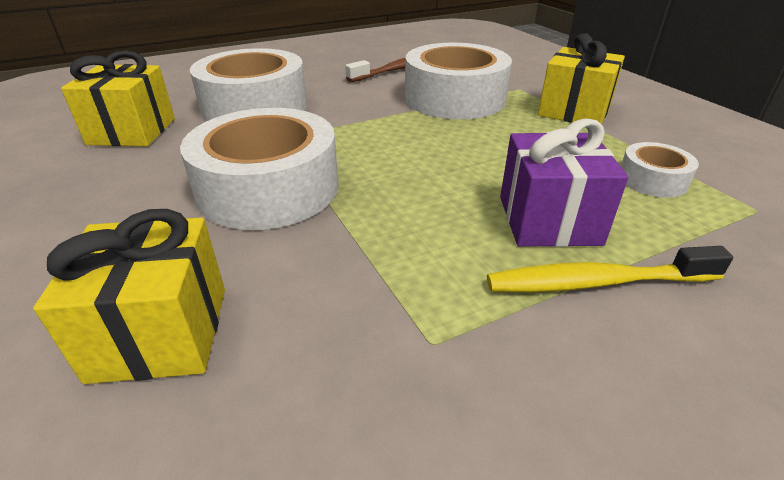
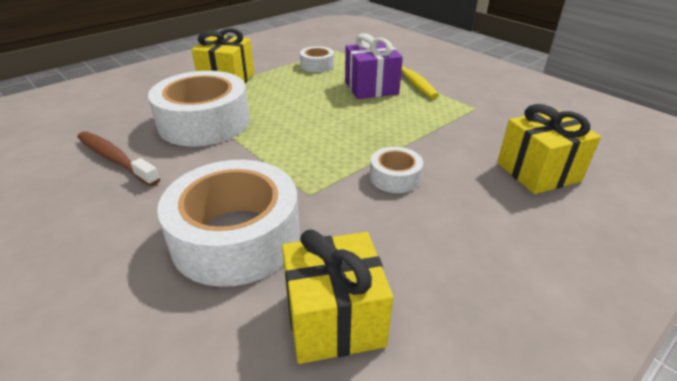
camera: 105 degrees left, 0 degrees up
(268, 188) = (395, 177): white tape -> white tape, size x0.48

